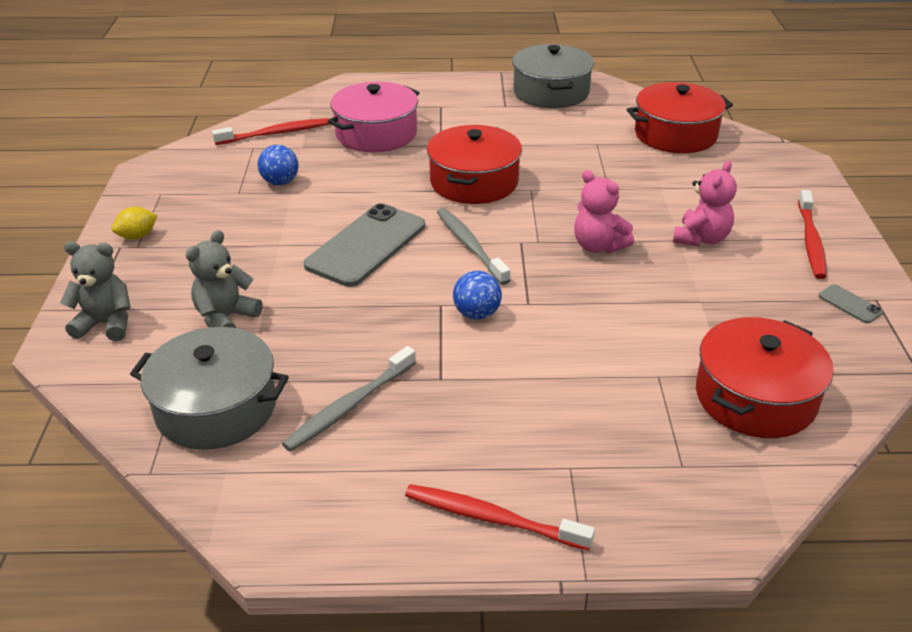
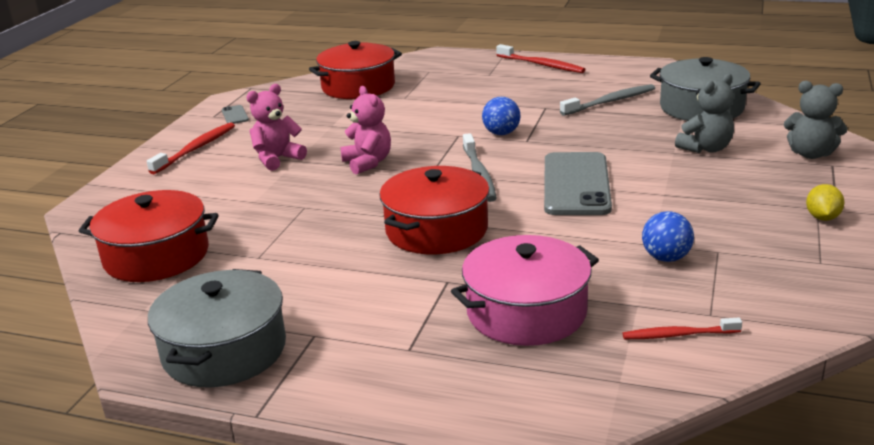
camera: 160 degrees left, 10 degrees down
(137, 236) = (822, 217): yellow lemon -> yellow lemon turned 60 degrees counterclockwise
(275, 133) = (678, 335): red toothbrush -> red toothbrush, size x0.65
(366, 245) = (576, 184): grey phone -> grey phone turned 45 degrees counterclockwise

